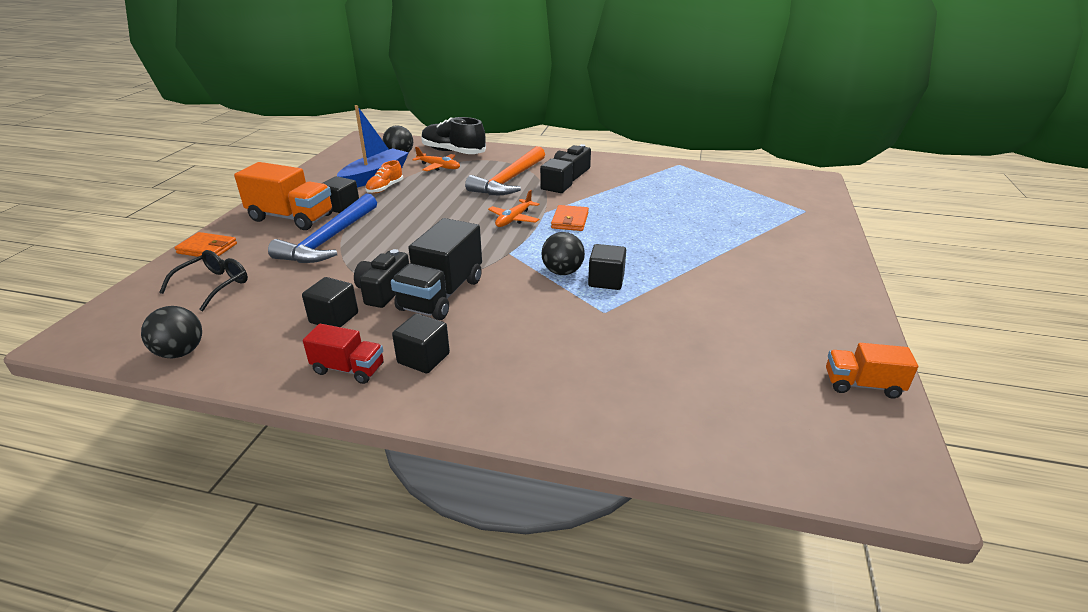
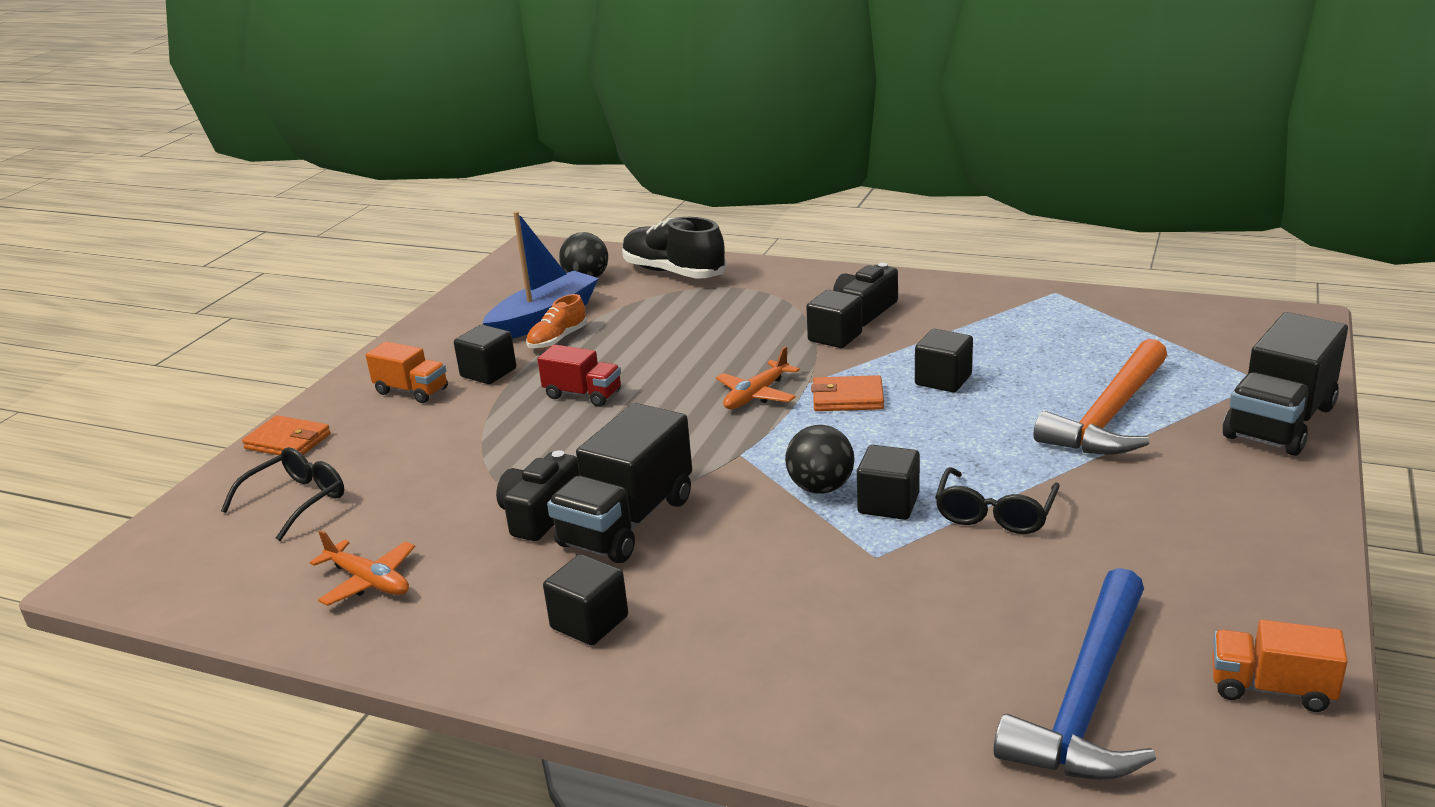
camera: 10 degrees right, 5 degrees down
(180, 352) = (250, 602): black ball -> none
(291, 218) = (412, 391): orange truck -> orange truck, size x0.58
(329, 240) = (465, 429): blue hammer -> blue hammer (1086, 699)
(334, 318) = (465, 556): black cube -> black cube (943, 380)
(348, 369) = (480, 635): red truck -> red truck (583, 395)
(438, 167) = (646, 300): orange plane -> orange plane (368, 581)
(509, 180) = (758, 325): orange hammer -> orange hammer (1109, 416)
(570, 221) = (847, 398): orange wallet -> orange wallet turned 75 degrees clockwise
(671, 285) = (994, 514): none -> black glasses
(822, 232) = (1279, 422): none -> black truck

